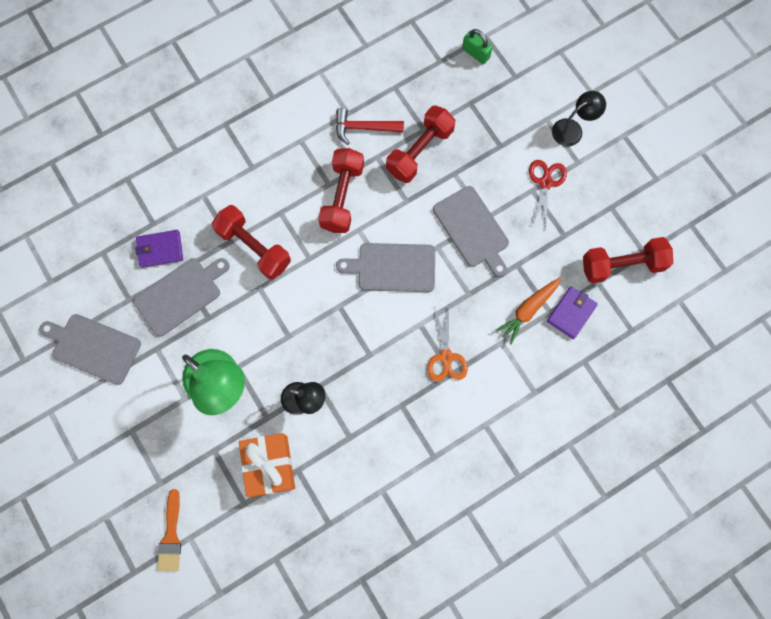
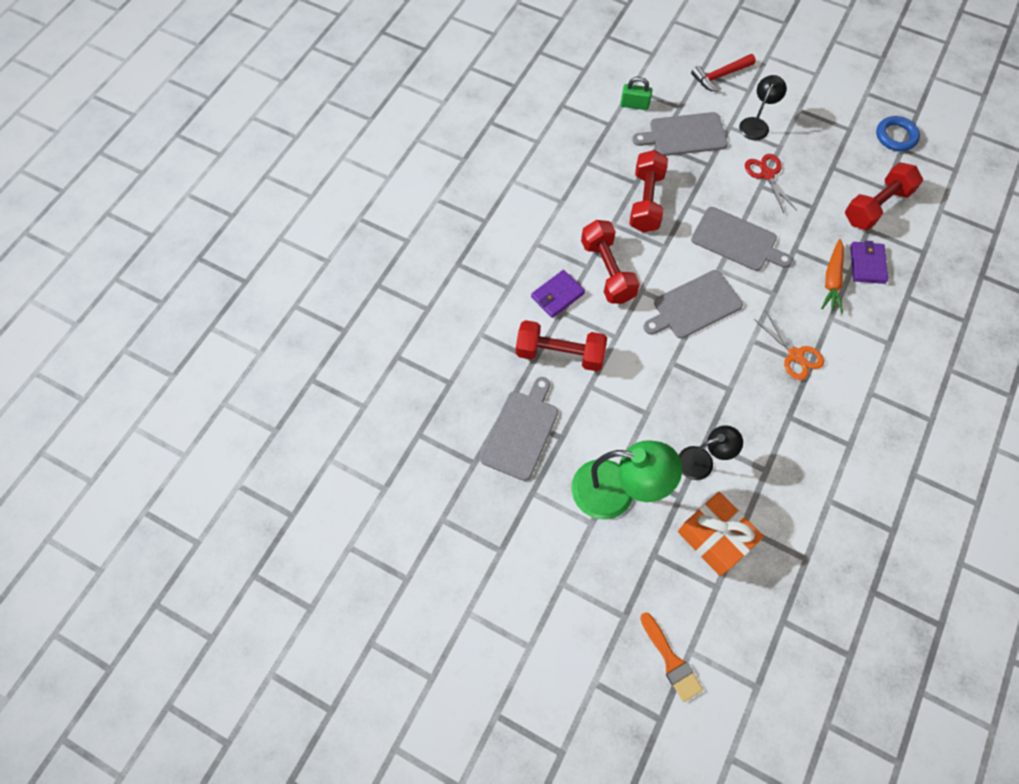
camera: 30 degrees left, 10 degrees down
(93, 348) = (470, 527): grey cutting board -> grey cutting board (684, 135)
(160, 249) = (473, 402): purple wallet -> purple wallet (557, 295)
(364, 128) = (584, 206): red hammer -> red hammer (720, 76)
(694, 208) = (896, 136): none -> blue ring

